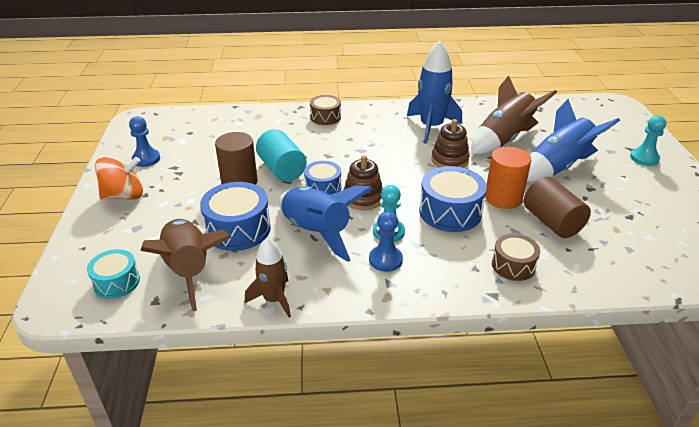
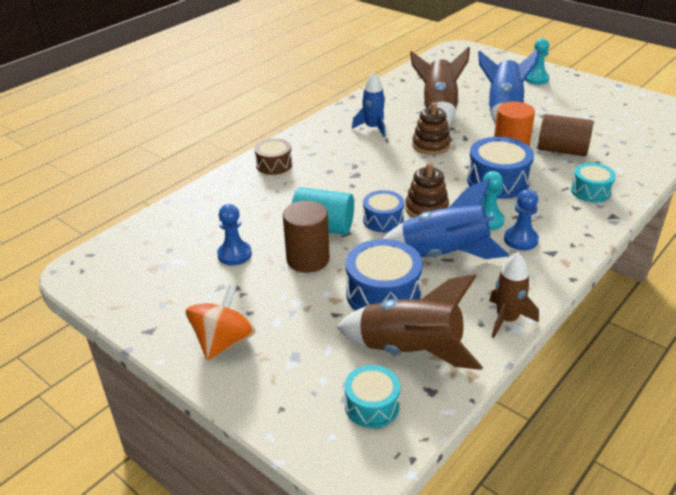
camera: 45 degrees left, 0 degrees up
(146, 159) = (175, 298): blue pawn -> blue pawn (234, 254)
(431, 127) = (373, 128): blue rocket -> blue rocket, size x0.62
(513, 265) = (590, 191): brown drum -> turquoise drum

